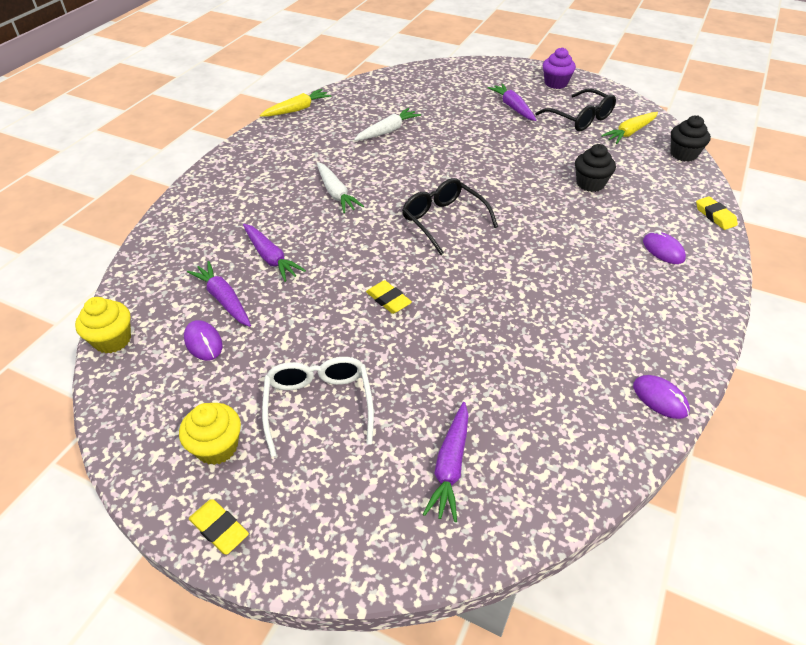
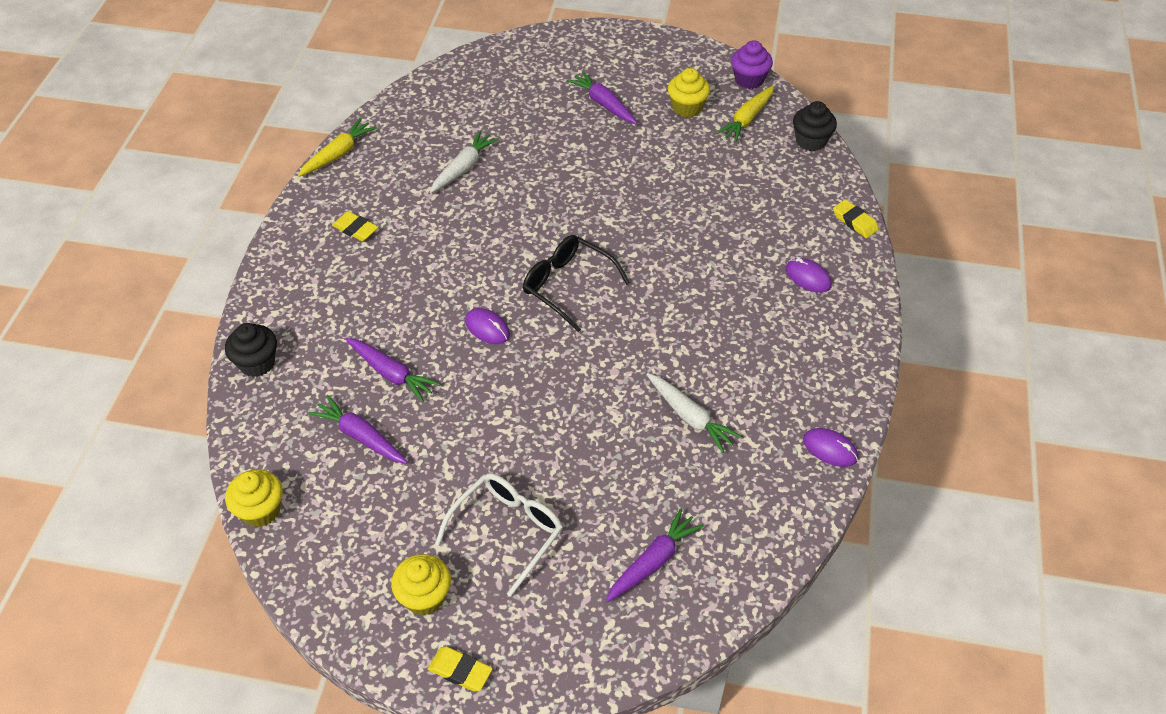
camera: 15 degrees left, 5 degrees up
(203, 342) = (361, 491): purple mouse -> purple mouse (487, 328)
(319, 405) = (508, 531): white glasses -> white glasses turned 60 degrees clockwise
(336, 193) = (433, 272): white carrot -> white carrot (690, 417)
(388, 300) = (539, 398): yellow eraser -> yellow eraser (355, 229)
(450, 466) = (653, 561): purple carrot -> purple carrot turned 135 degrees counterclockwise
(555, 83) = (646, 55): purple cupcake -> purple cupcake (749, 80)
(580, 118) = (687, 107): black glasses -> yellow cupcake
(590, 184) = (716, 203): black cupcake -> black cupcake (257, 363)

